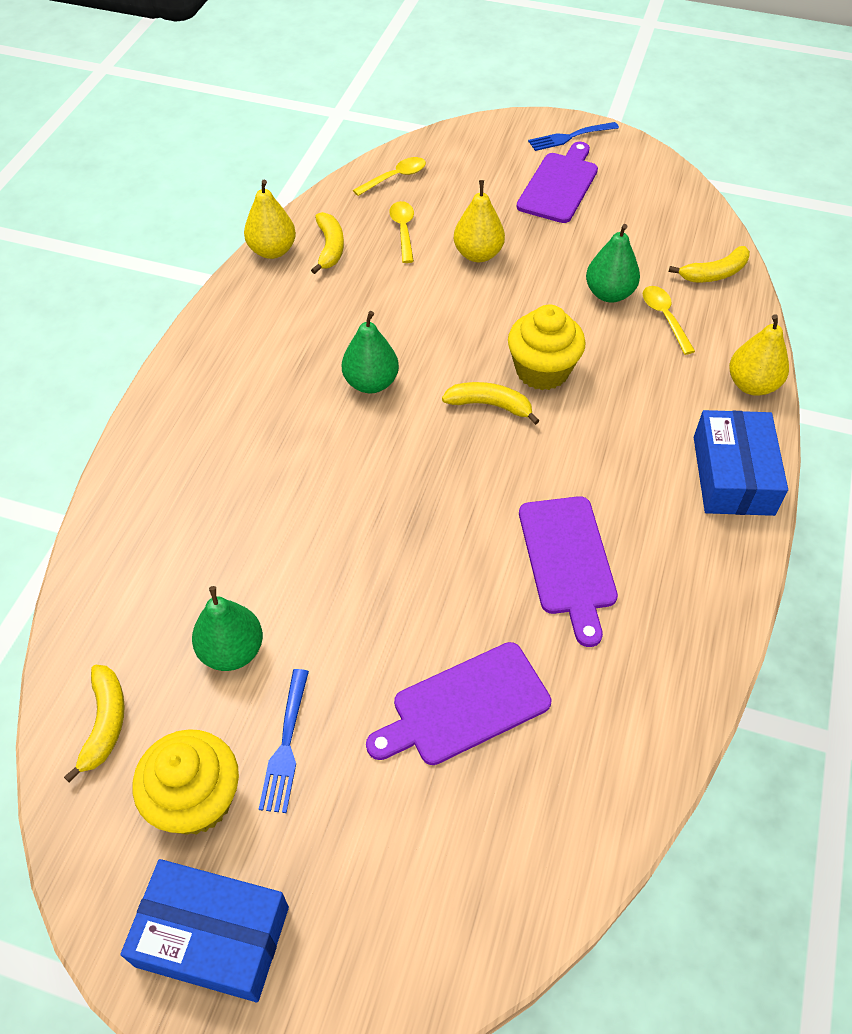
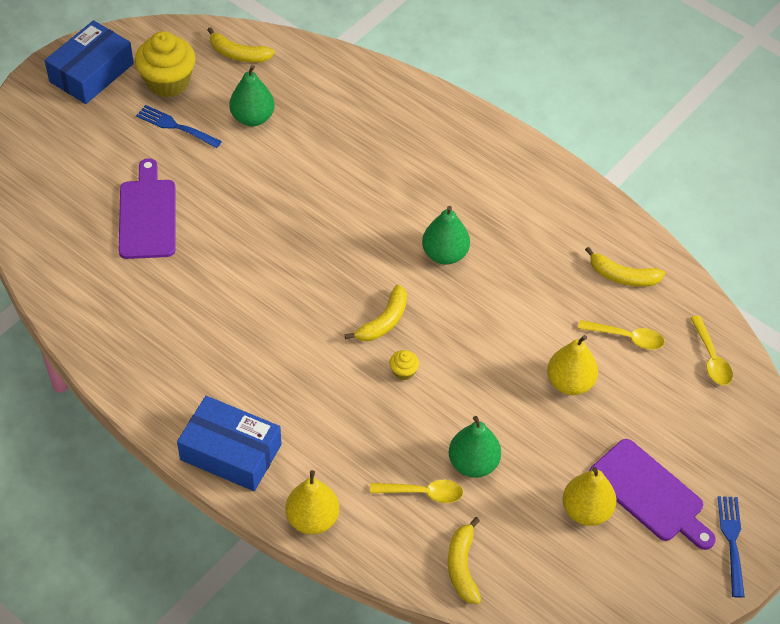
camera: 110 degrees right, 0 degrees up
(272, 251) = (634, 235): yellow pear -> yellow pear (586, 510)
(542, 371) = (403, 372): yellow cupcake -> yellow cupcake, size x0.44
(568, 560) = (217, 311): purple cutting board -> none

